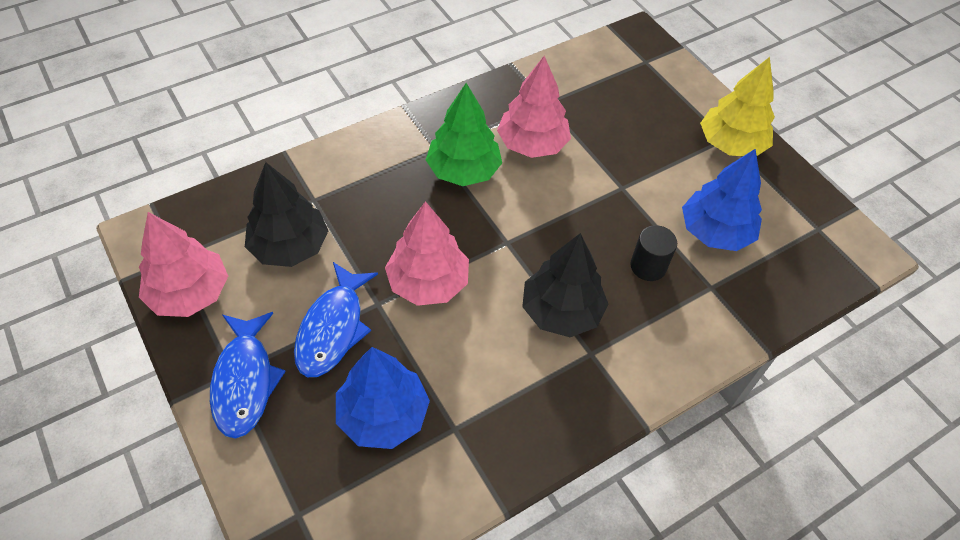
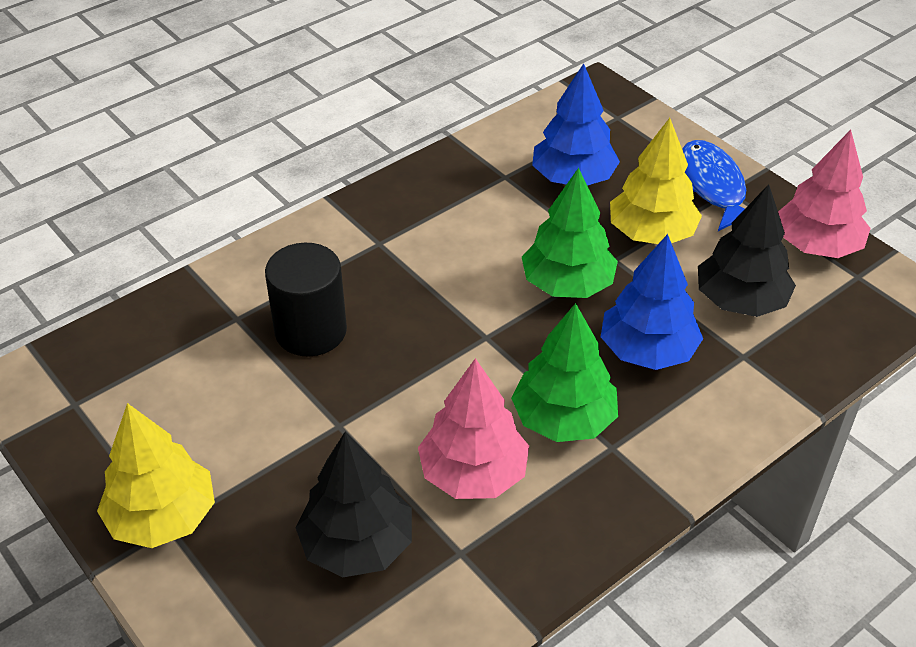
camera: 175 degrees right, 10 degrees down
(332, 328) = (651, 233): blue fish -> yellow tree
(428, 282) = (567, 284): pink tree -> green tree
(561, 311) = (413, 275): black tree -> black tree (357, 544)
(648, 266) = (311, 331): black cylinder -> black cylinder, size x1.61
(715, 232) = (217, 381): blue tree -> blue tree (647, 351)

